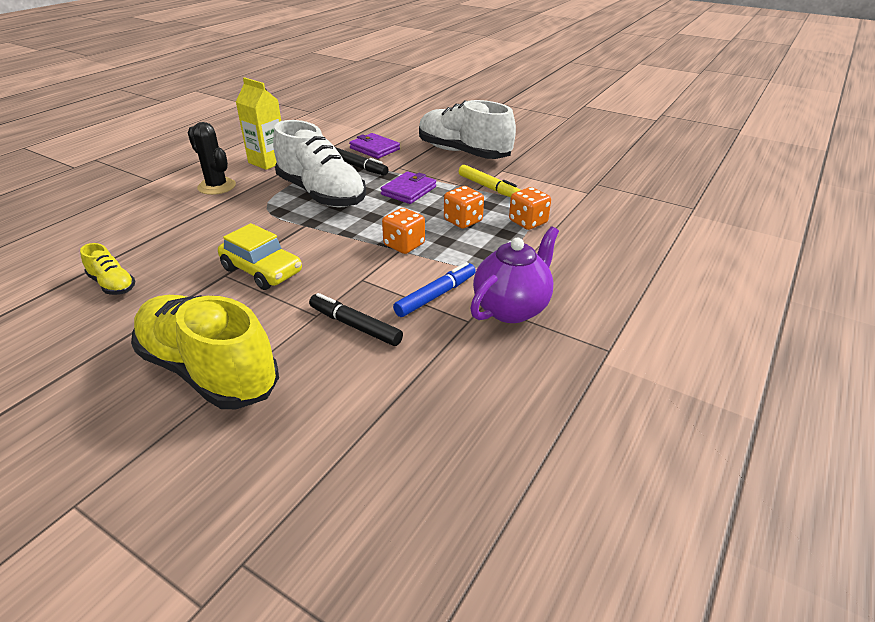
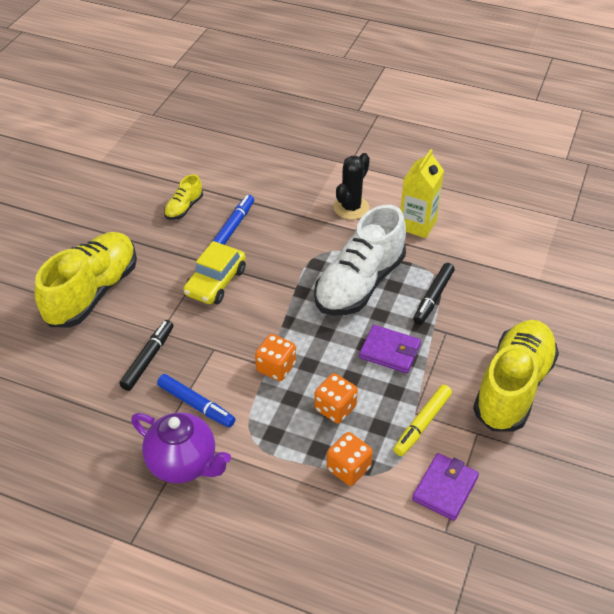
camera: 80 degrees right, 10 degrees up
(181, 252) = (233, 226): none -> blue marker
(374, 149) = (487, 301): purple wallet -> purple wallet (445, 488)
(463, 153) = (513, 387): white shoe -> yellow shoe

